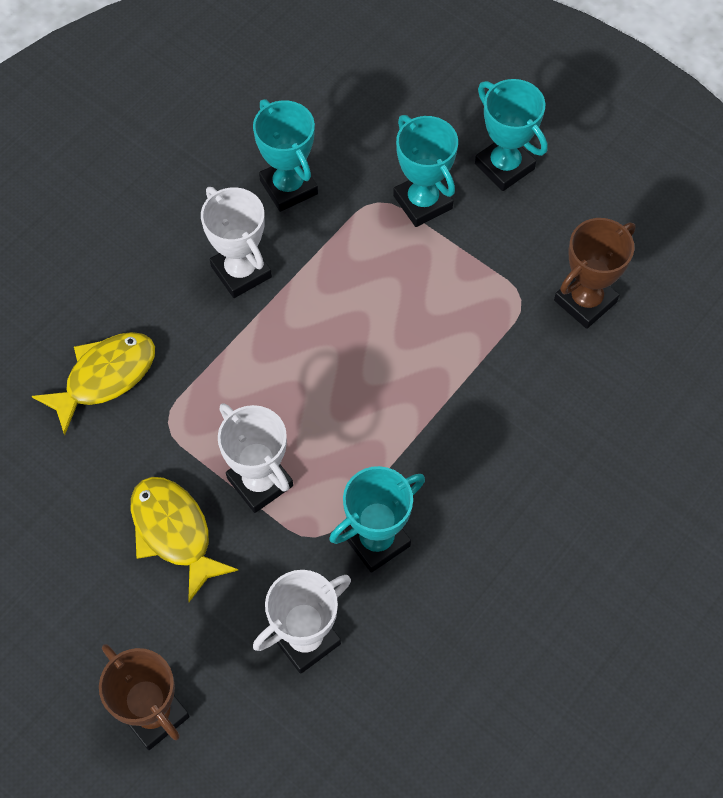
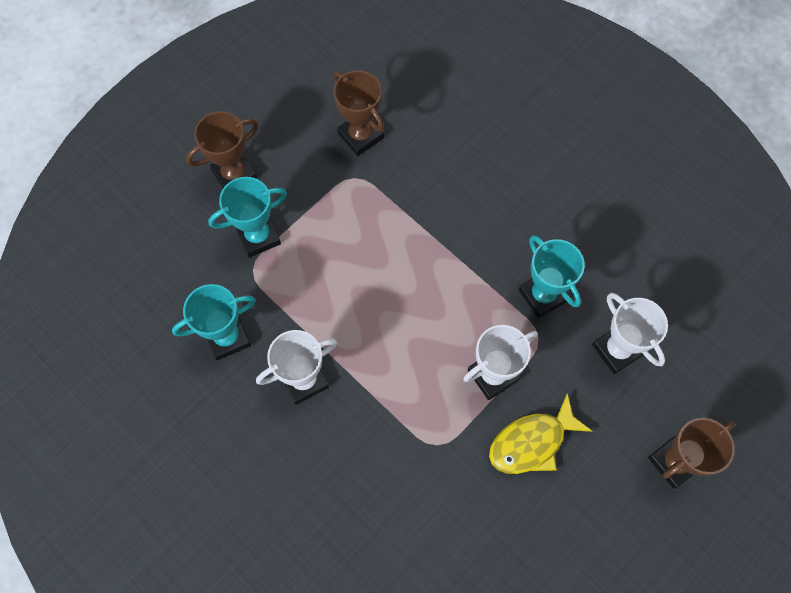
camera: 85 degrees left, 5 degrees up
(105, 377) = (392, 496): yellow fish -> none
(504, 166) = (234, 174): turquoise trophy -> brown trophy

